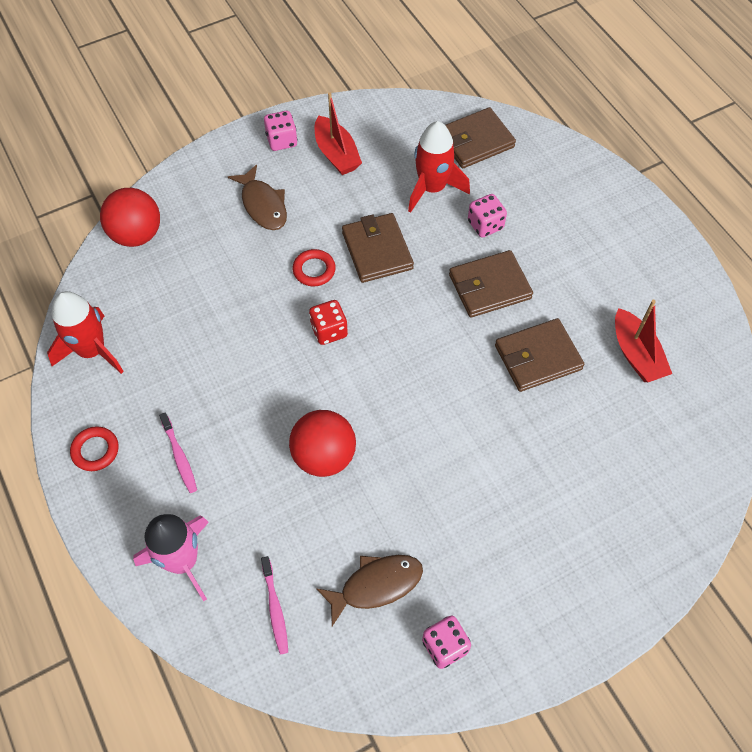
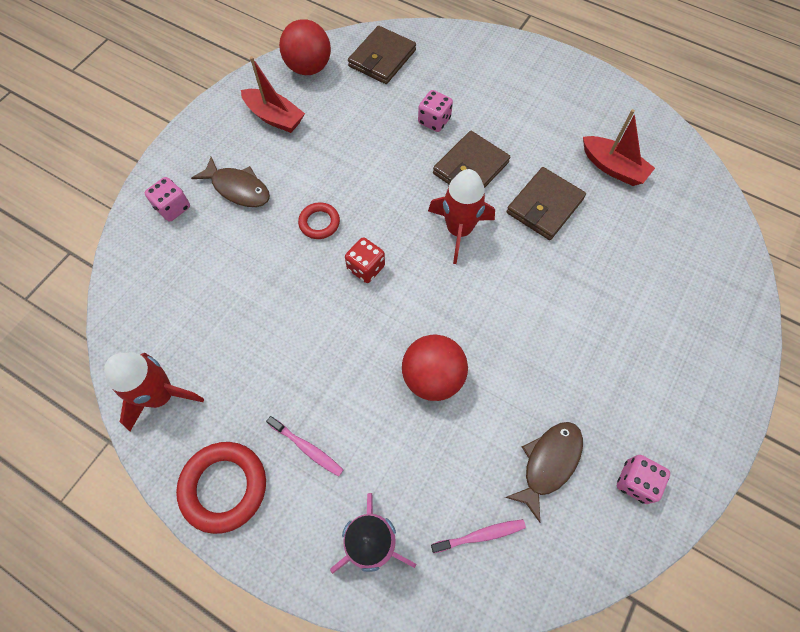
camera: 30 degrees left, 5 degrees up
(95, 450) = (224, 487): red ring -> red ring, size x1.74
(136, 235) = (137, 268): red ball -> red ball (309, 68)
(275, 608) = (480, 535): pink toothbrush -> pink toothbrush turned 60 degrees counterclockwise
(281, 141) = (219, 127): pink dice -> pink dice (173, 208)
(377, 250) = (361, 181): brown wallet -> none
(432, 188) = (372, 110): red rocket -> red rocket (459, 230)

